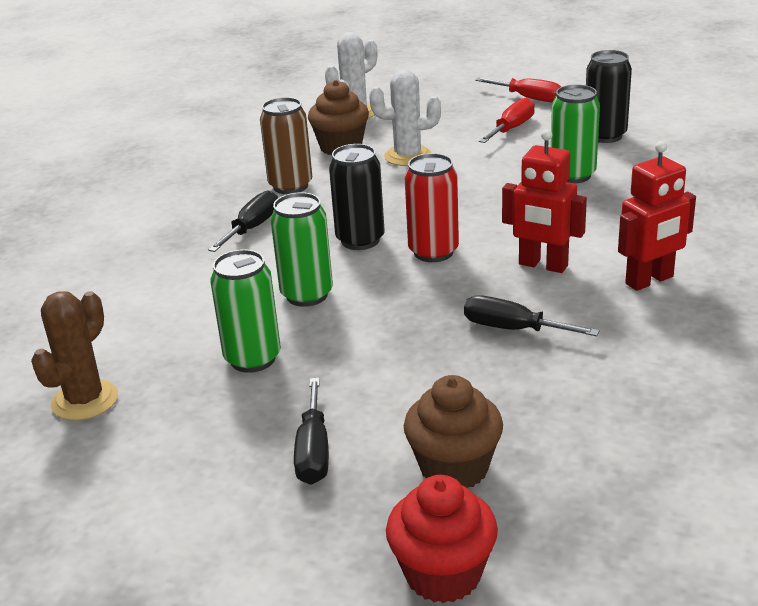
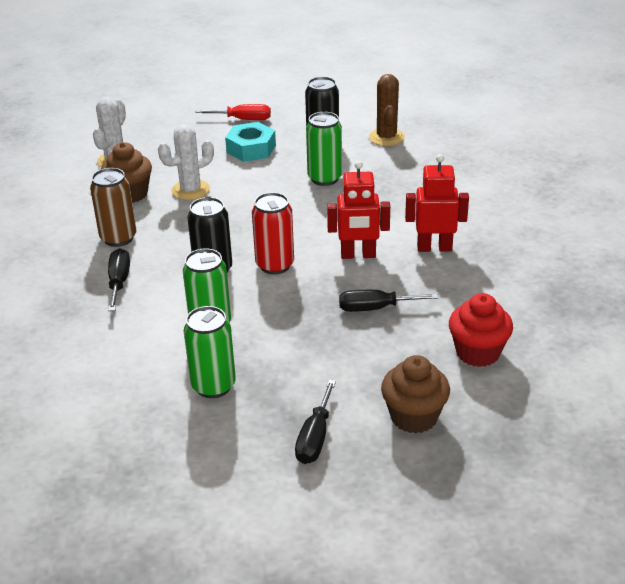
camera: 30 degrees left, 5 degrees up
(85, 400) = (113, 459): brown cactus -> brown cactus (386, 137)
(313, 451) = (315, 437): black screwdriver -> black screwdriver turned 45 degrees clockwise
(443, 574) = (461, 486): red cupcake -> red cupcake (478, 352)
(512, 128) = (251, 149): red screwdriver -> turquoise nut
(649, 280) = (434, 248): red robot -> red robot turned 120 degrees counterclockwise

